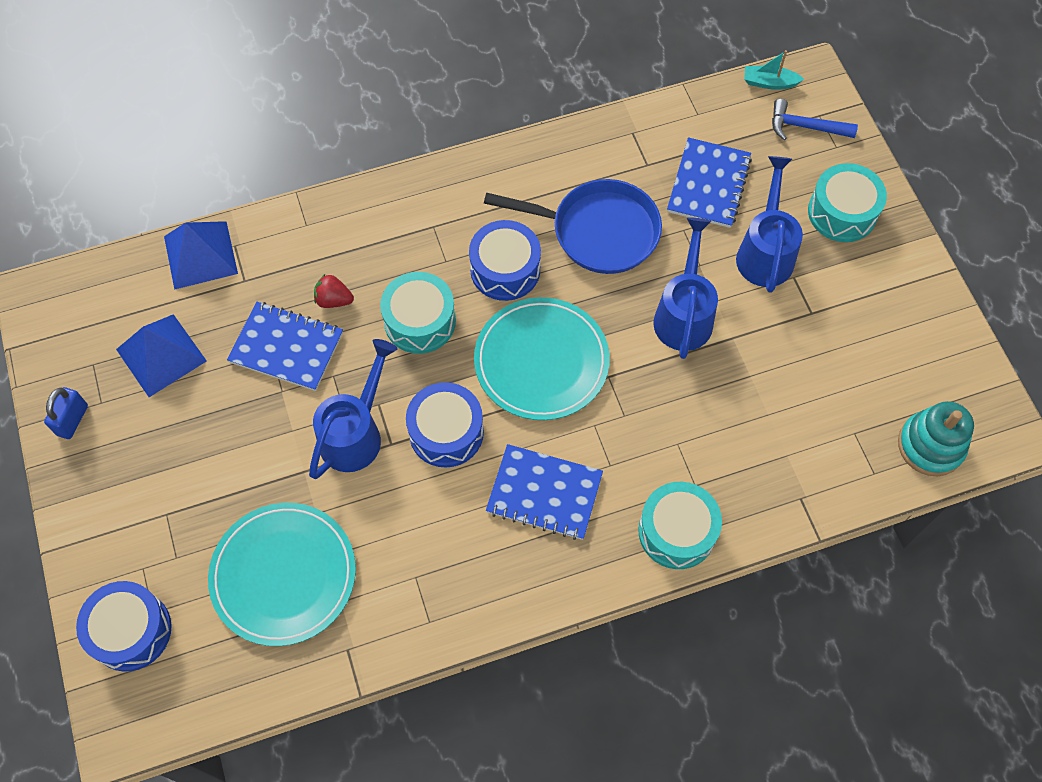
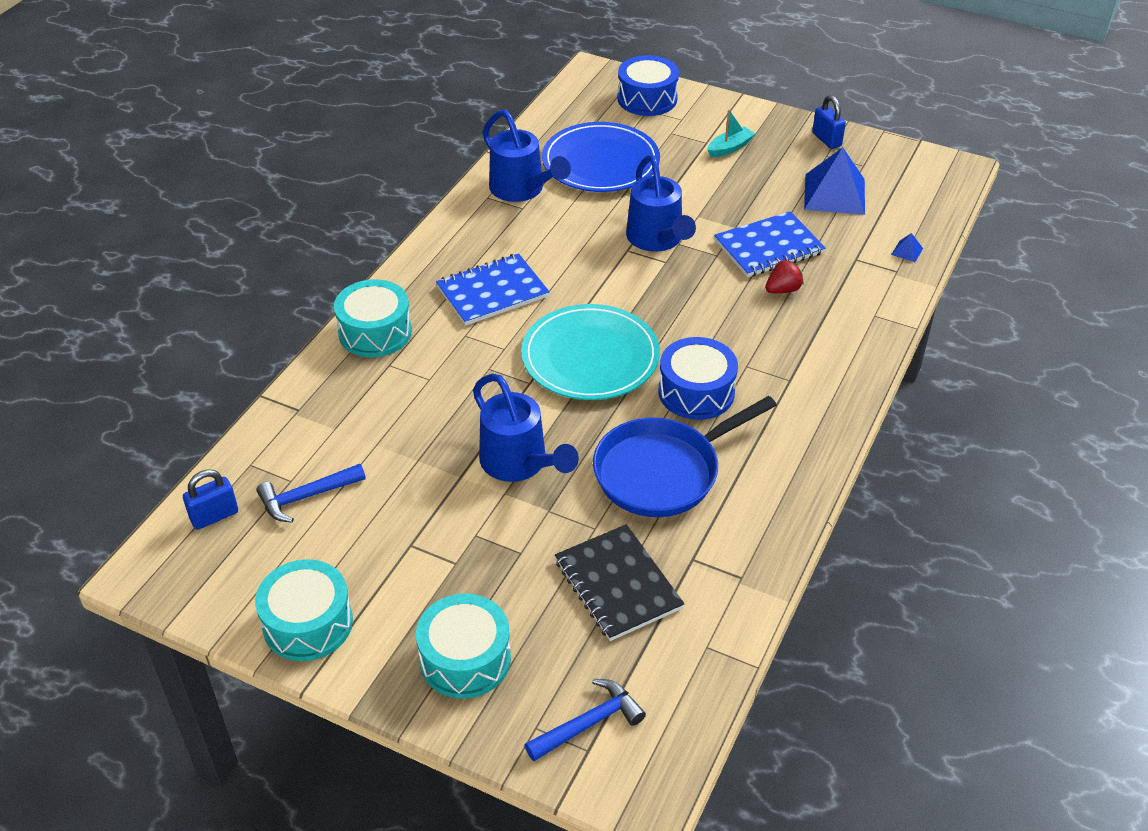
camera: 135 degrees right, 20 degrees down
(200, 254) = (907, 251): blue pyramid -> blue pyramid, size x0.40
(283, 575) = (600, 162): turquoise plate -> blue plate
(420, 321) = (708, 319): turquoise drum -> turquoise drum (308, 623)
(446, 432) = (600, 278): blue drum -> none
(708, 184) = (618, 584): blue notebook -> black notebook
(765, 252) = (502, 564): blue watering can -> blue watering can (521, 190)
(769, 83) = (677, 744): turquoise boat -> turquoise boat (729, 148)
(853, 408) = (307, 497): none -> blue hammer
(930, 445) = (214, 516): turquoise stacking toy -> blue padlock

